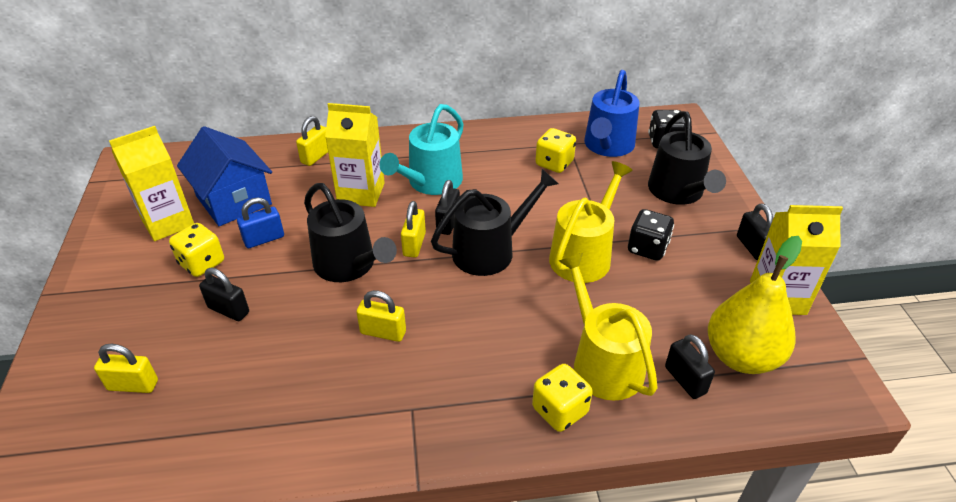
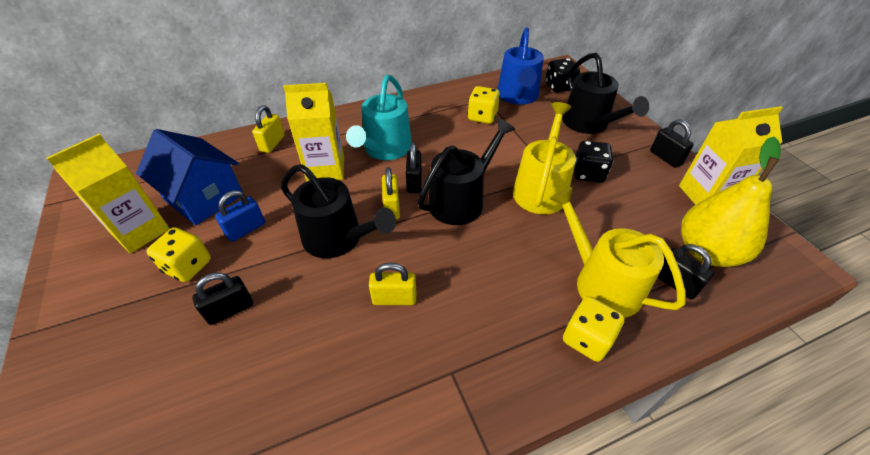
camera: 15 degrees left, 5 degrees up
(133, 385) = (144, 422): yellow padlock -> none
(228, 310) = (230, 310): black padlock -> black padlock turned 45 degrees counterclockwise

